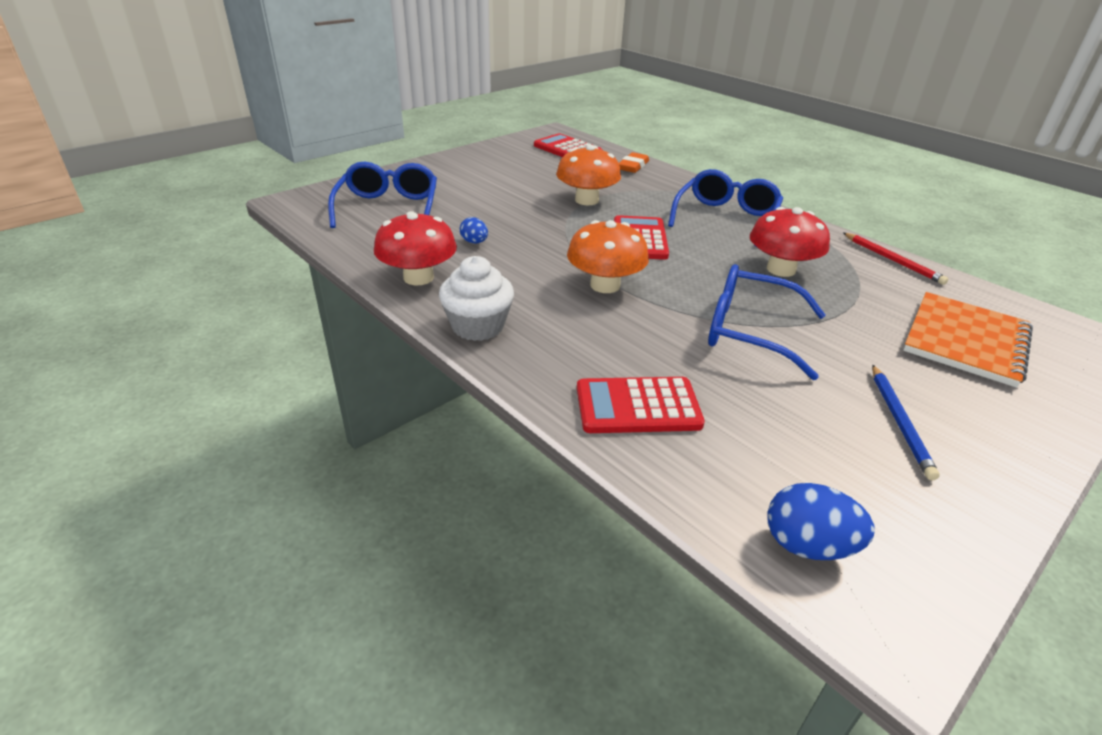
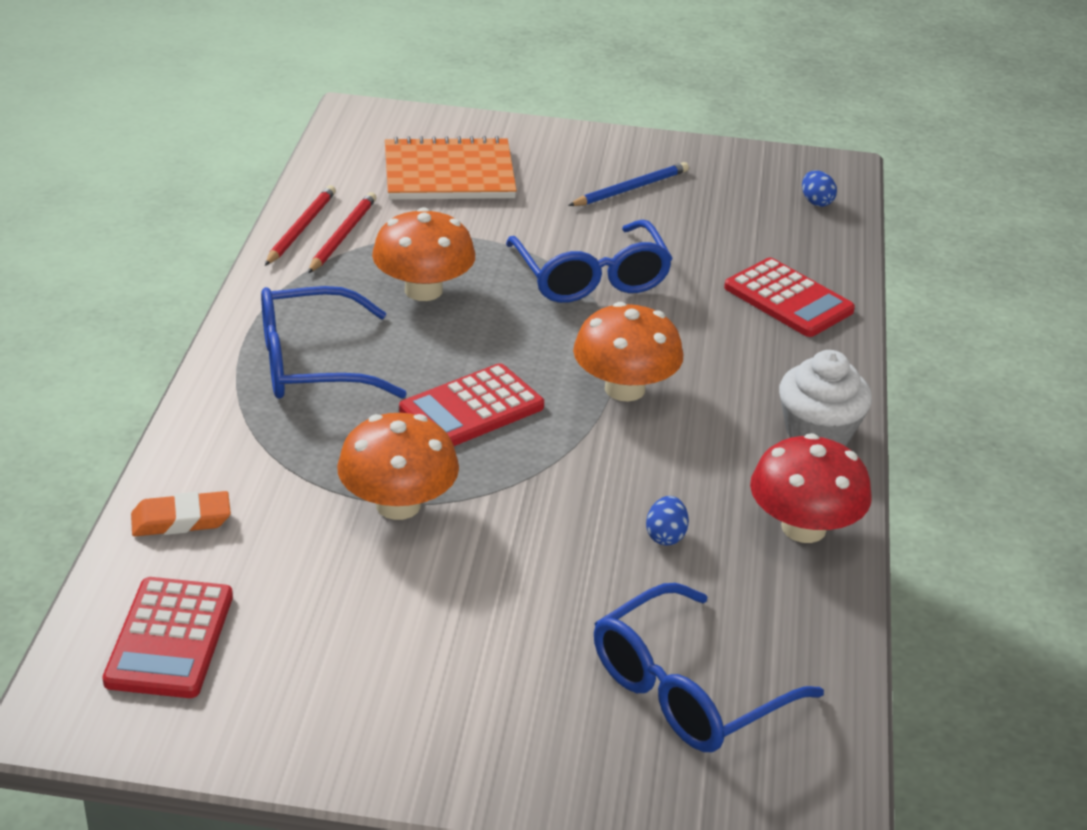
camera: 130 degrees left, 0 degrees up
(781, 269) = (423, 290): red mushroom -> orange mushroom
(807, 545) = (816, 202): blue egg -> blue egg, size x0.61
(874, 269) = (342, 235): none -> red pencil

